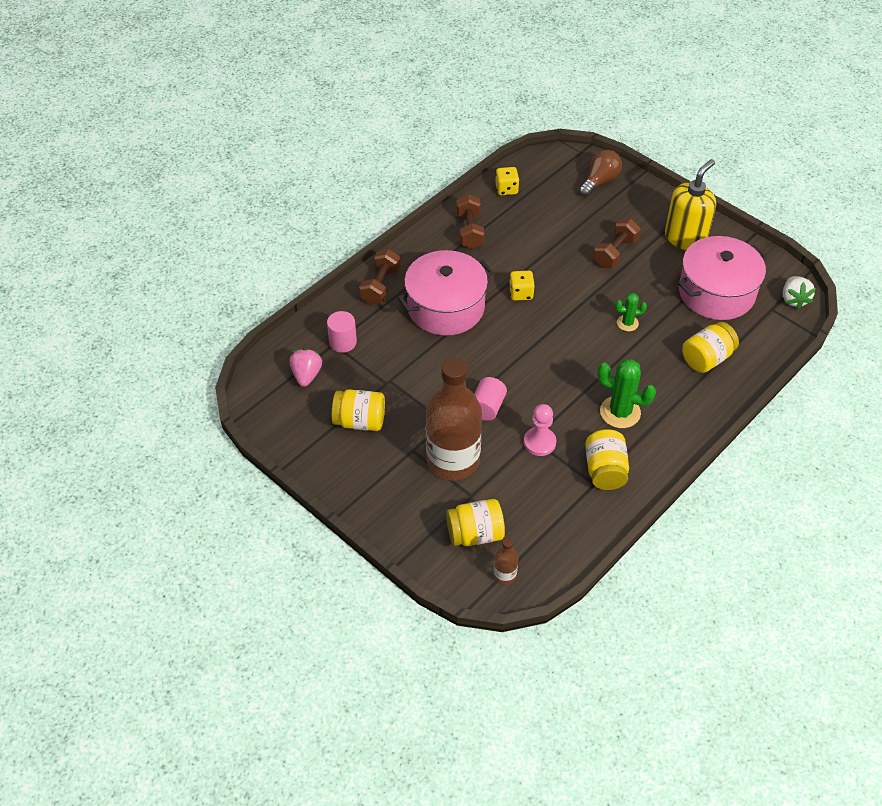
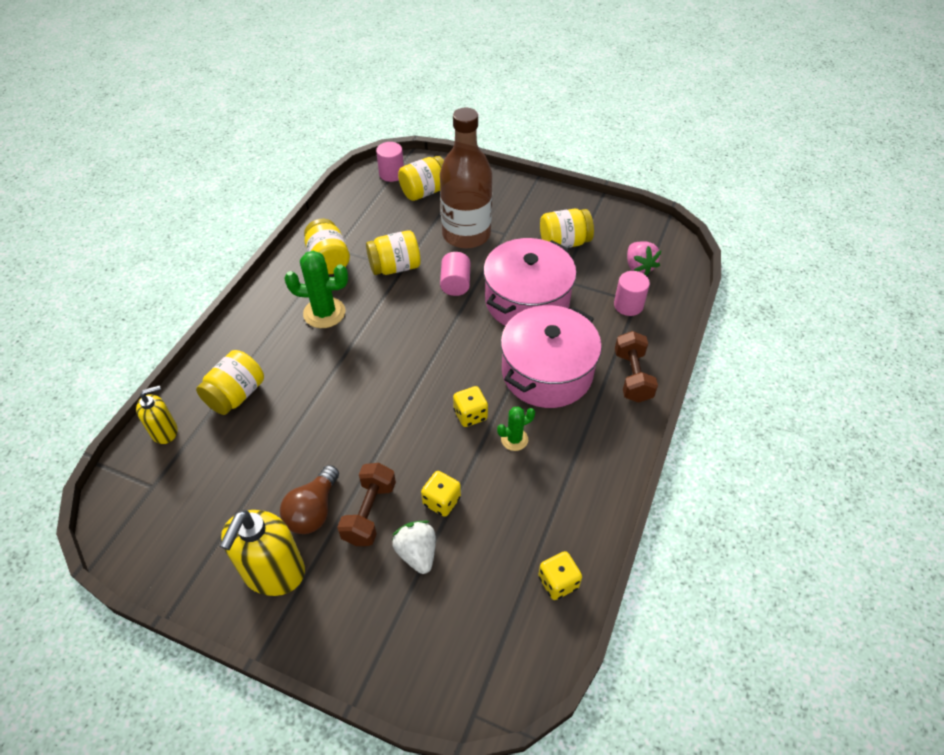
camera: 160 degrees right, 0 degrees up
(469, 231) = (573, 487): brown dumbbell -> none
(504, 575) = (391, 174): brown bottle -> pink cylinder
(539, 442) = (395, 267): pink pawn -> yellow jar
(563, 247) = (441, 501): none -> yellow dice
(599, 181) = (423, 651): brown light bulb -> brown light bulb (313, 510)
(627, 323) = (334, 413): green cactus -> green cactus (514, 439)
(716, 292) = (225, 489): pink pot -> pink pot (527, 301)
(765, 345) = (164, 431): none -> yellow soap dispenser
(794, 299) = (120, 510): white strawberry -> white strawberry (417, 553)

